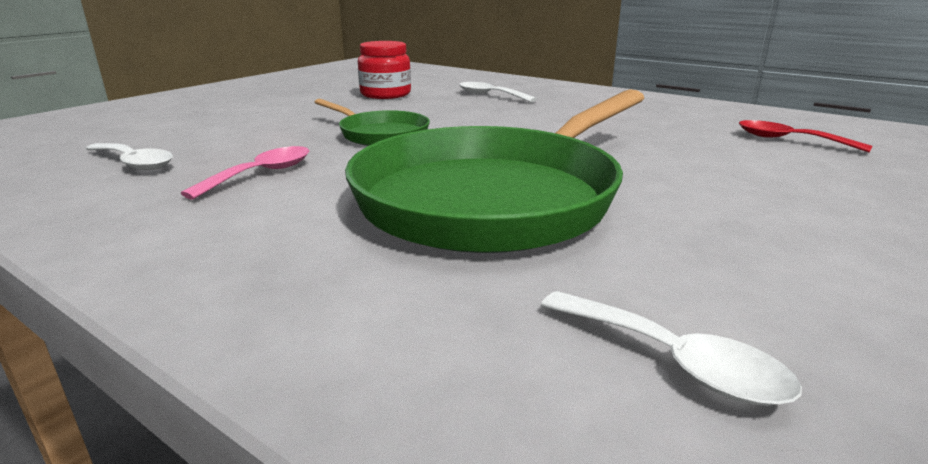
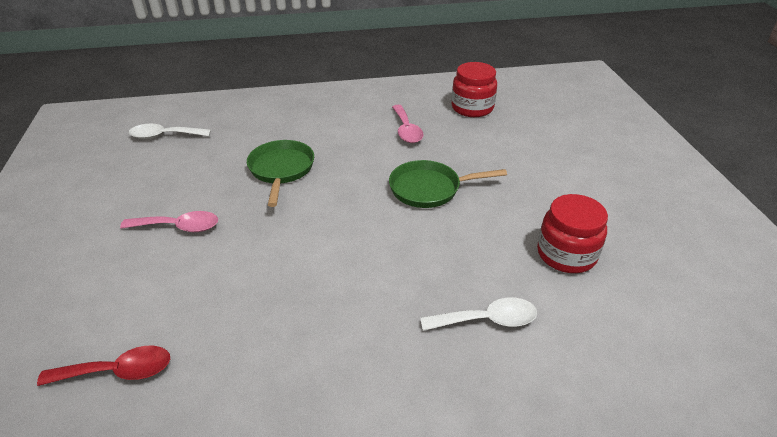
camera: 135 degrees right, 15 degrees up
(134, 163) = (472, 108): white spoon -> red jar
(496, 197) = (281, 170): green pan -> green pan, size x0.47
(701, 194) = (179, 227): none -> pink spoon

